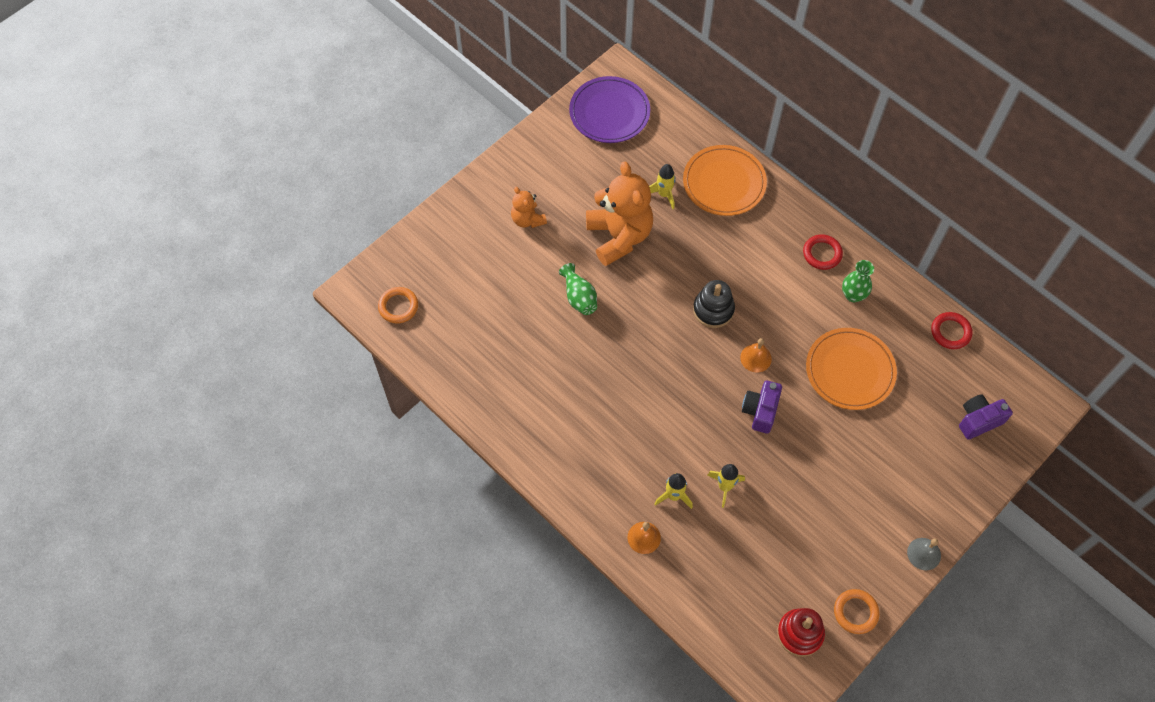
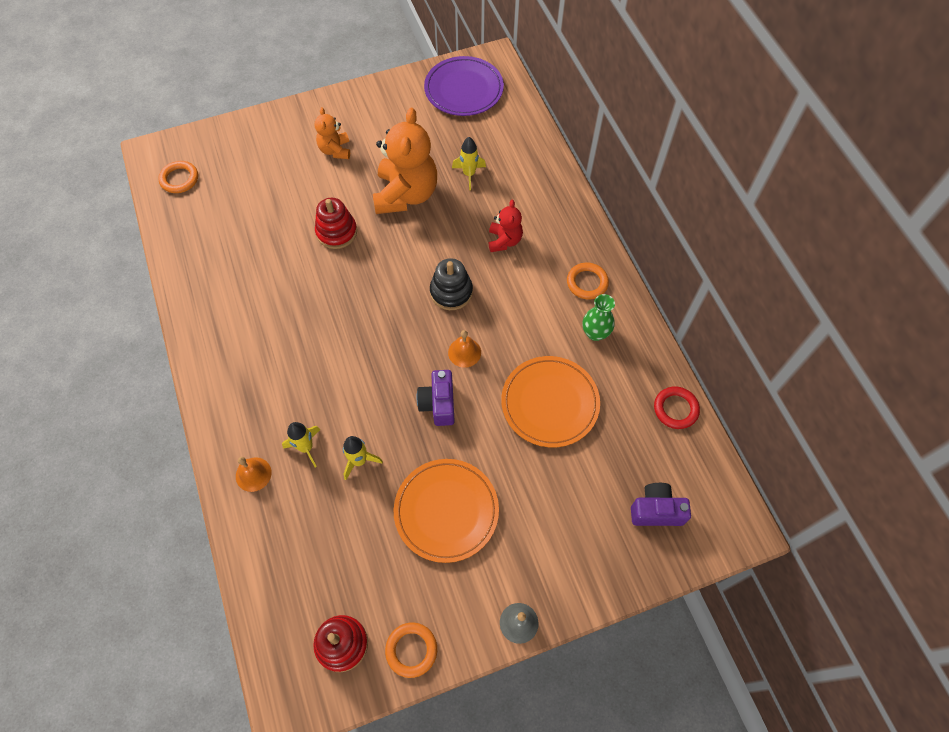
camera: 25 degrees right, 0 degrees up
(579, 297) = (336, 232): green vase -> red stacking toy
(724, 183) = (530, 185): orange plate -> orange plate (446, 511)
(731, 244) = (504, 241): none -> red teddy bear
(760, 411) = (438, 404): purple camera -> purple camera turned 45 degrees counterclockwise
(822, 254) = (587, 283): red ring -> orange ring

